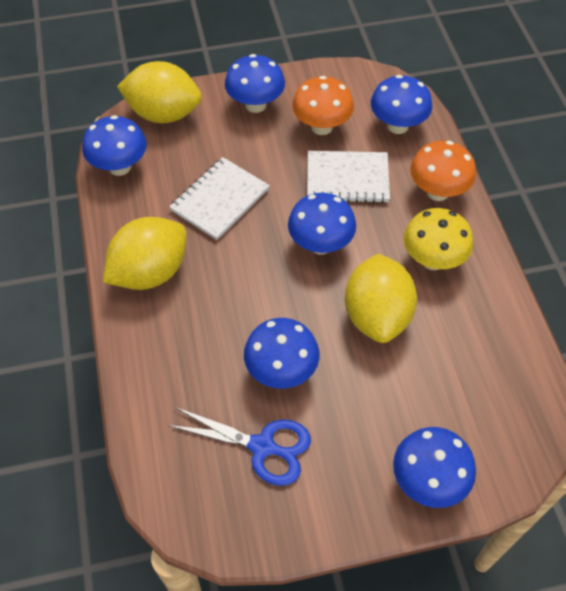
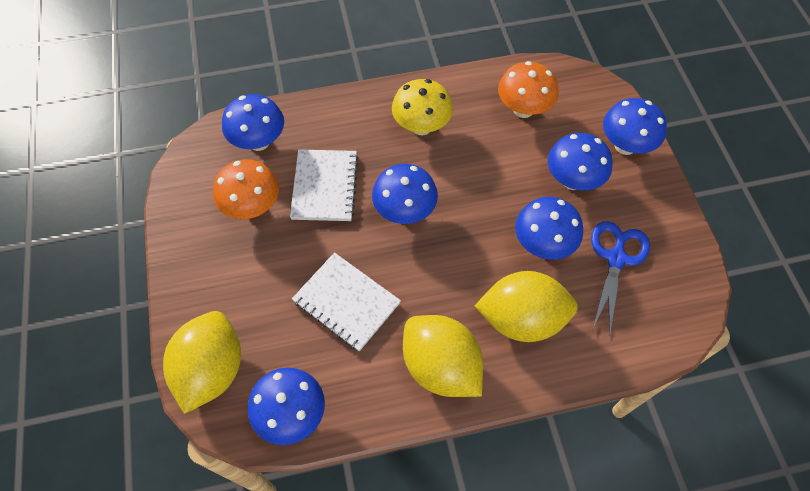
camera: 90 degrees left, 5 degrees up
(255, 105) = (211, 270): blue mushroom -> blue mushroom (572, 180)
(377, 315) = (481, 170): yellow lemon -> yellow lemon (521, 319)
(437, 192) = (345, 117): orange mushroom -> orange mushroom (523, 109)

